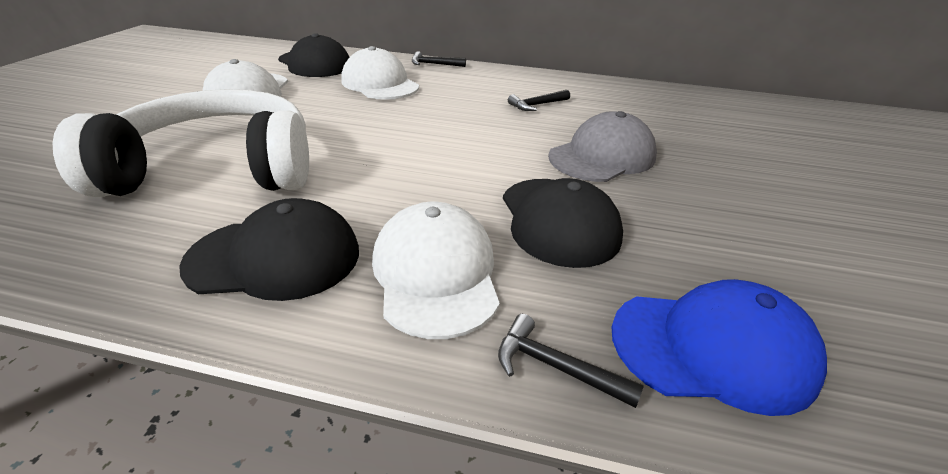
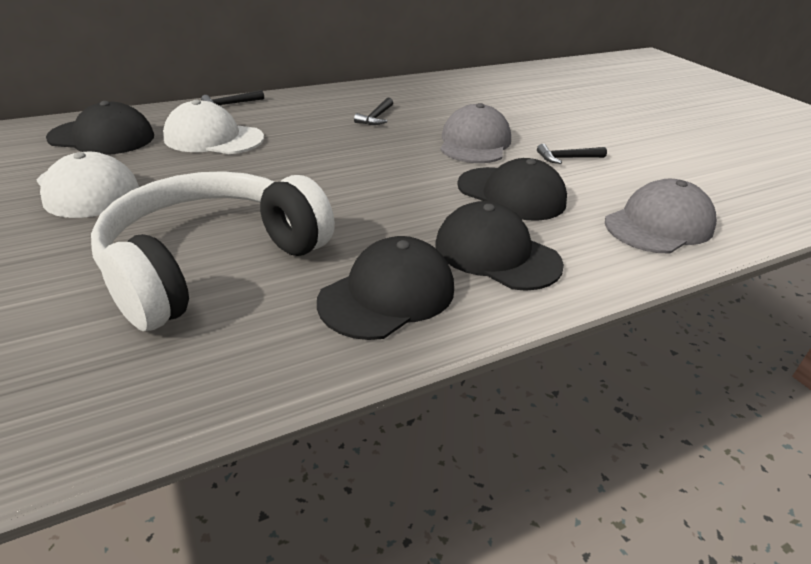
camera: 40 degrees left, 0 degrees up
(436, 273) = (496, 254): white cap -> black cap
(555, 367) = (616, 266): black hammer -> black hammer (567, 158)
(712, 348) = (659, 225): blue cap -> grey cap

